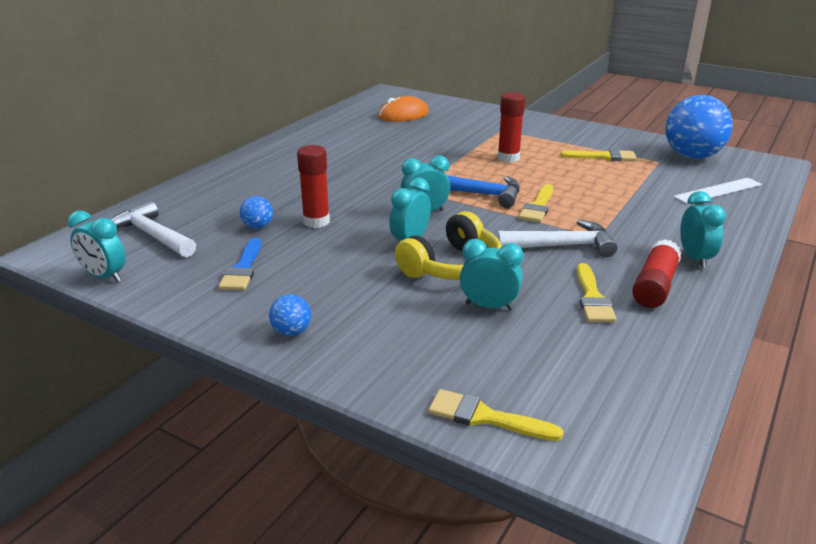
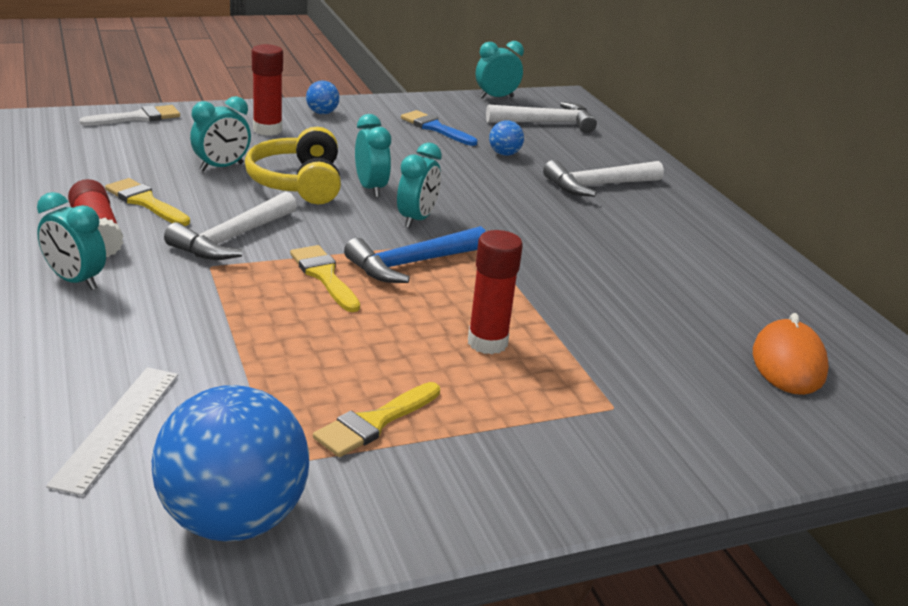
camera: 125 degrees right, 0 degrees up
(267, 186) = (598, 185): none -> white hammer
(316, 222) = (477, 174): red glue stick -> red glue stick (267, 130)
(485, 417) = (137, 117): yellow brush -> white brush

